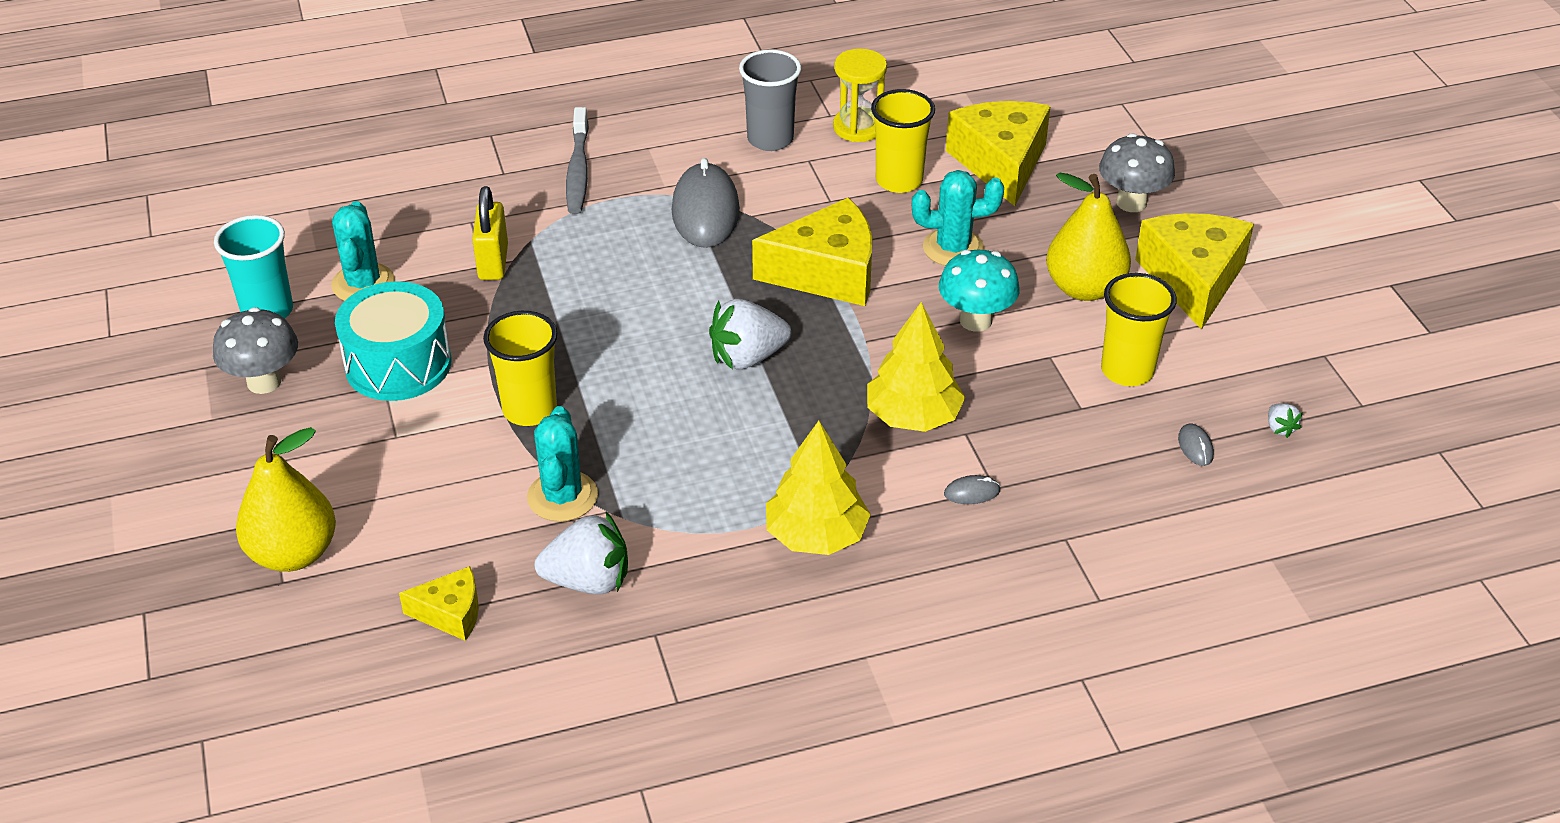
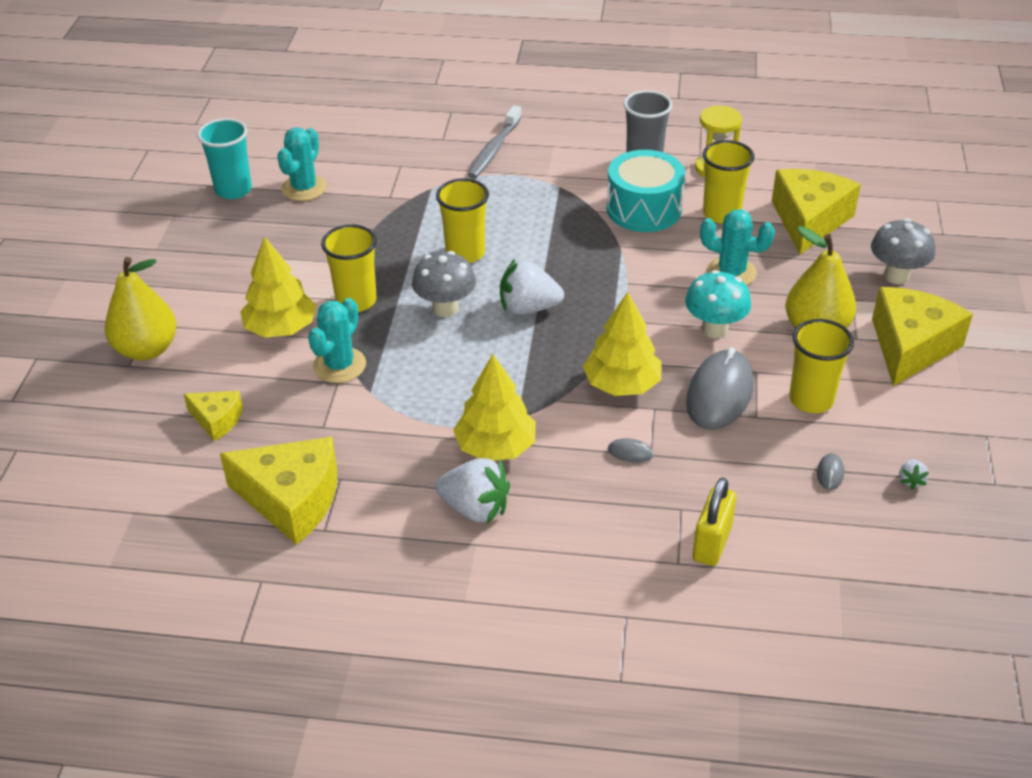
camera: 25 degrees right, 0 degrees up
(264, 382) = (201, 234): grey mushroom -> grey mushroom (445, 308)
(398, 364) = (291, 246): turquoise drum -> turquoise drum (644, 209)
(455, 473) = (281, 328): none -> yellow tree
(493, 262) = (397, 196): yellow padlock -> yellow padlock (712, 543)
(588, 581) = (319, 427): white strawberry -> white strawberry (475, 508)
(627, 311) = (465, 253): none -> yellow cup
(705, 211) = (564, 199): grey mouse -> grey mouse (719, 394)
(827, 273) = (624, 265): yellow cheese -> yellow cheese (291, 500)

